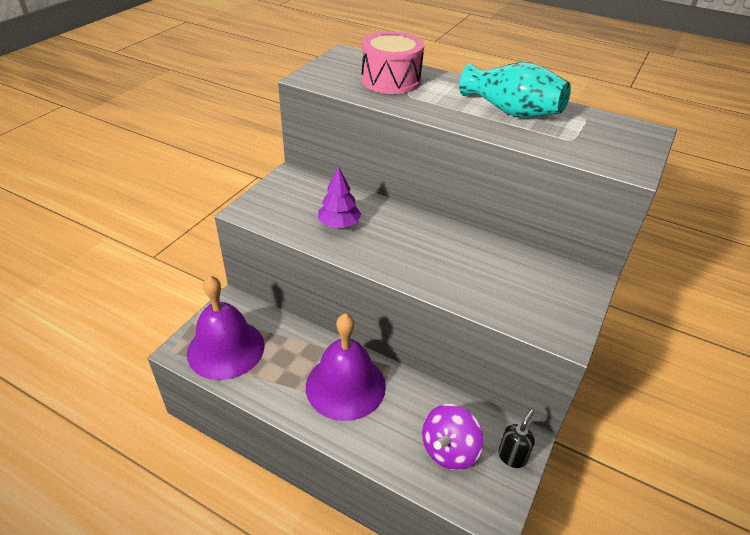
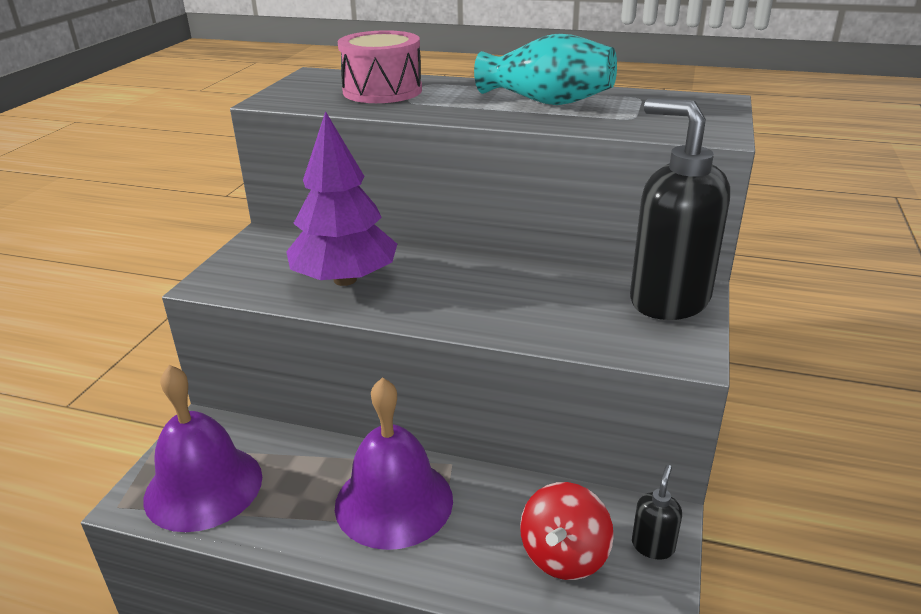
camera: 10 degrees left, 10 degrees down
(339, 224) = (345, 279): purple tree -> purple tree, size x1.80
(449, 450) = (564, 555): purple spinning top -> red spinning top
(566, 285) = (668, 300): none -> black soap dispenser

